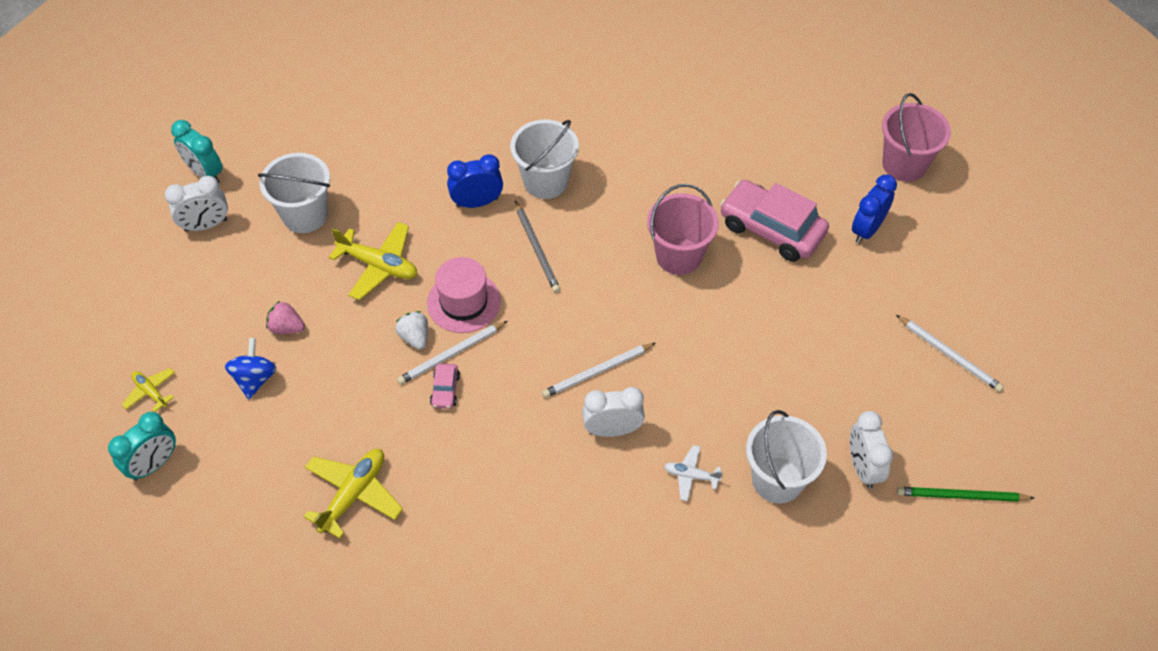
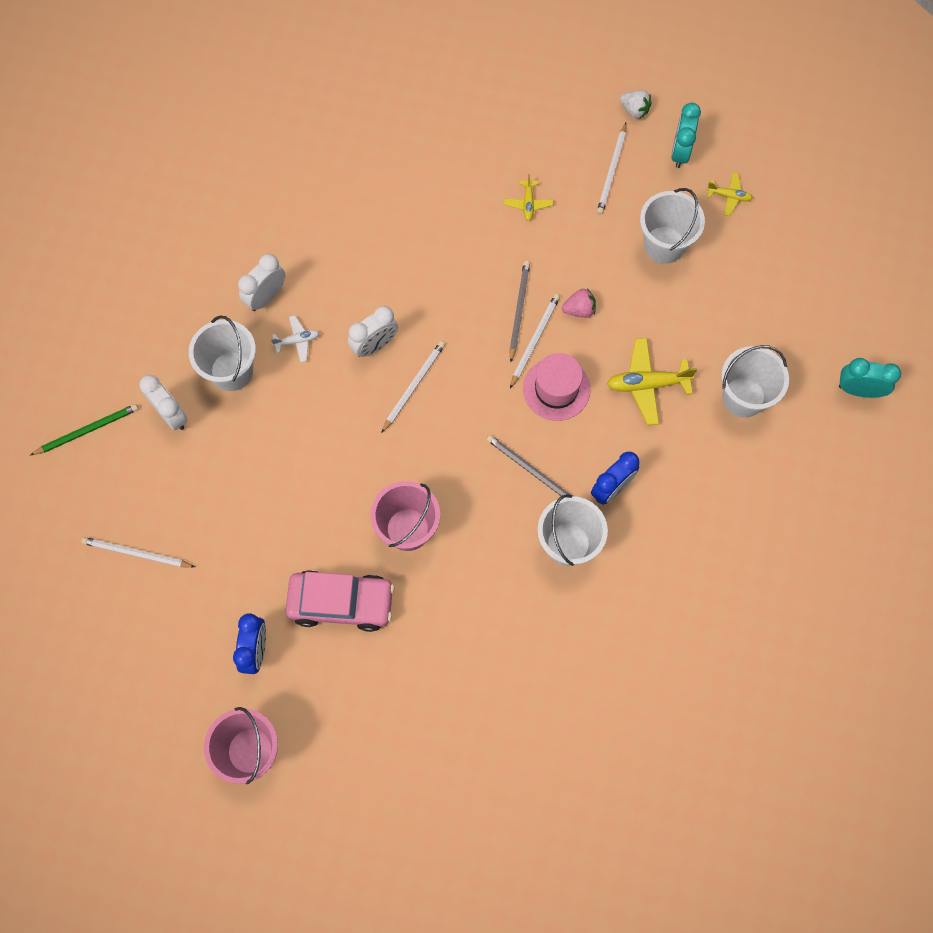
camera: 150 degrees right, 15 degrees up
(206, 225) = (813, 344): white clock -> white clock (266, 297)
(240, 482) = (612, 171): none -> white pencil
(255, 379) = (664, 244): blue spinning top -> white bucket
(287, 327) = (675, 295): pink strawberry -> pink strawberry (579, 310)
(354, 494) = (528, 204): yellow plane -> yellow plane, size x0.56
(415, 337) = (572, 339): white strawberry -> white strawberry (634, 110)
(445, 390) = (519, 310): pink car -> grey pencil

